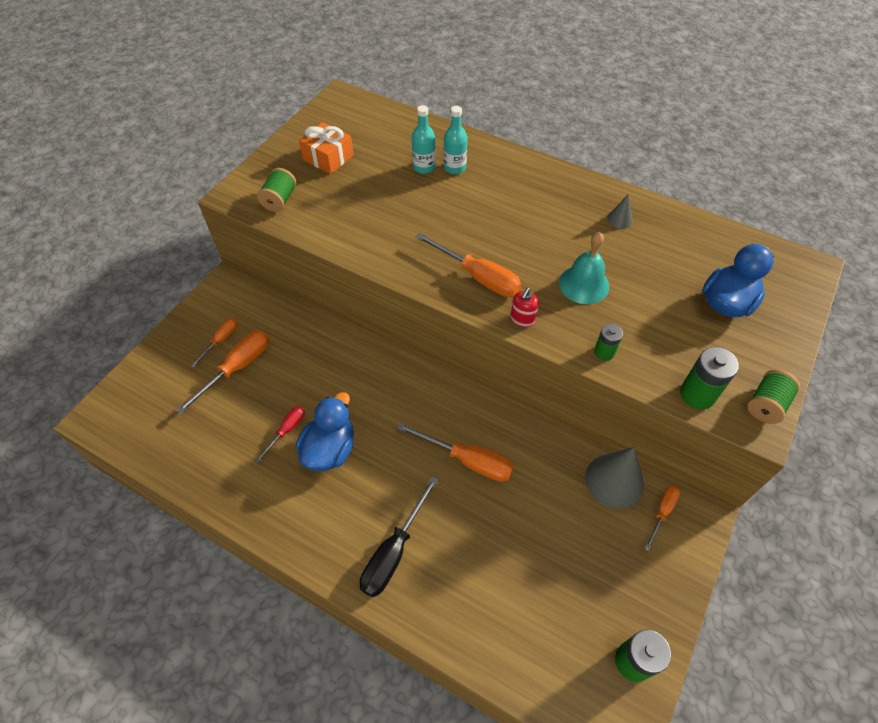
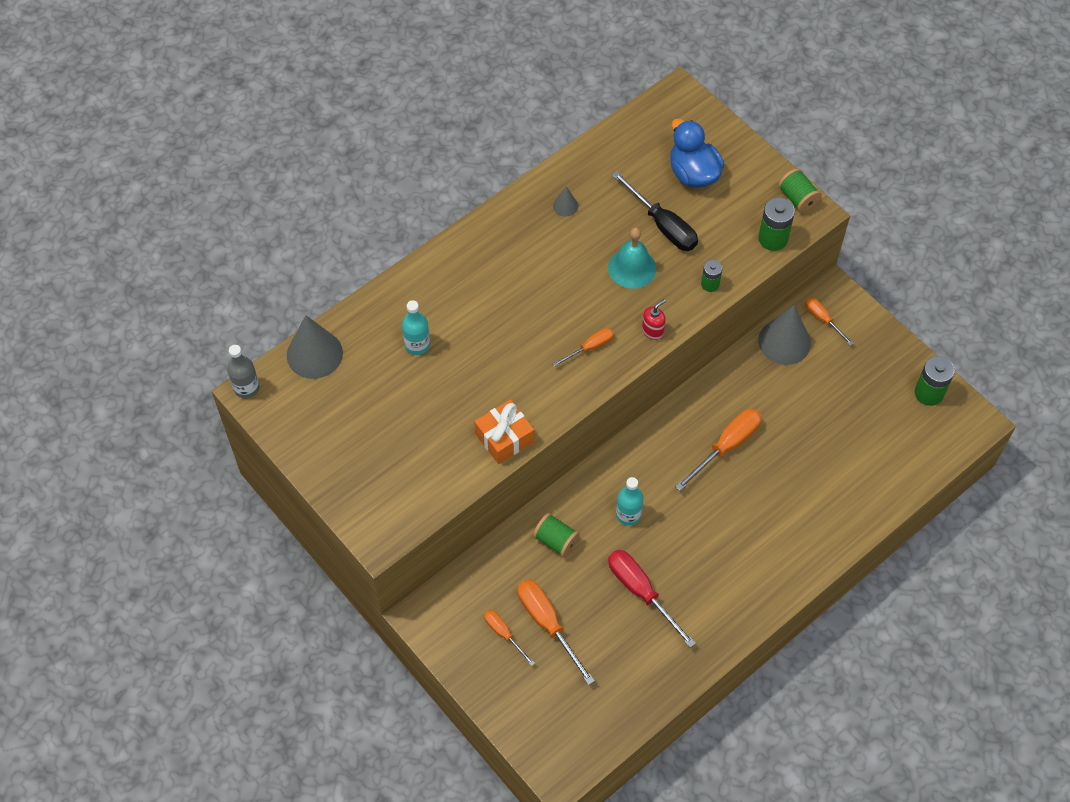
camera: 70 degrees left, 5 degrees up
(279, 200) = (408, 495): green spool -> green spool (556, 540)
(286, 431) = (641, 592): red screwdriver -> red screwdriver, size x1.73
(328, 157) = (359, 432): orange gift -> orange gift (504, 438)
(330, 449) = (675, 558): blue duck -> none
(343, 93) = (246, 388): none -> grey bottle
(388, 116) = (314, 354): none -> grey cone
(394, 552) = (792, 532): black screwdriver -> black screwdriver (663, 225)
(454, 167) = (431, 317): turquoise bottle -> turquoise bottle (628, 514)
(478, 277) = (590, 347): orange screwdriver -> orange screwdriver, size x0.58
(522, 319) = (653, 330): red soap dispenser -> red soap dispenser turned 90 degrees counterclockwise

